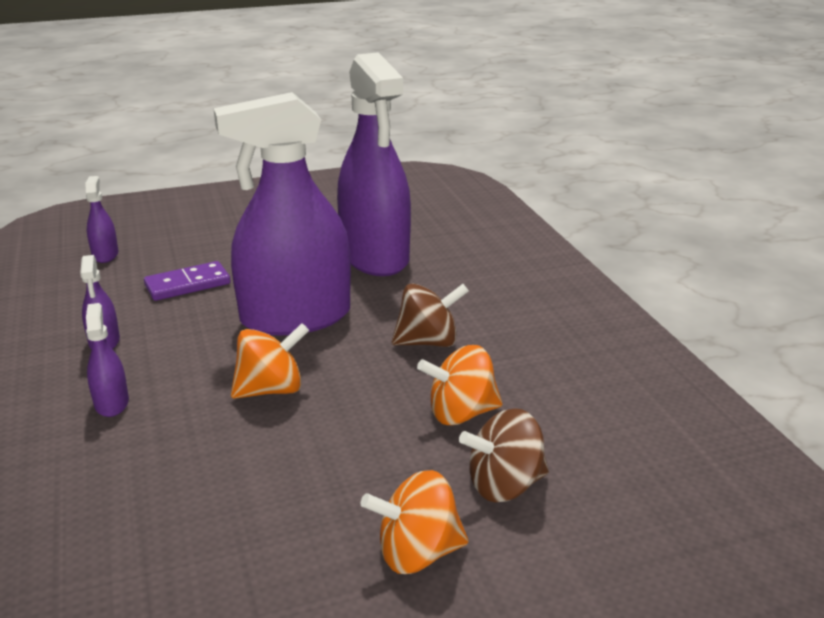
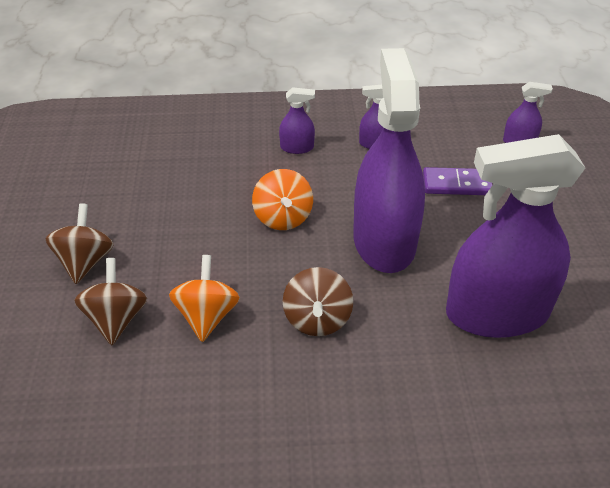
camera: 105 degrees right, 15 degrees up
(187, 284) = (456, 184): purple domino -> purple domino turned 75 degrees counterclockwise
(417, 553) = (85, 262): orange spinning top -> brown spinning top

